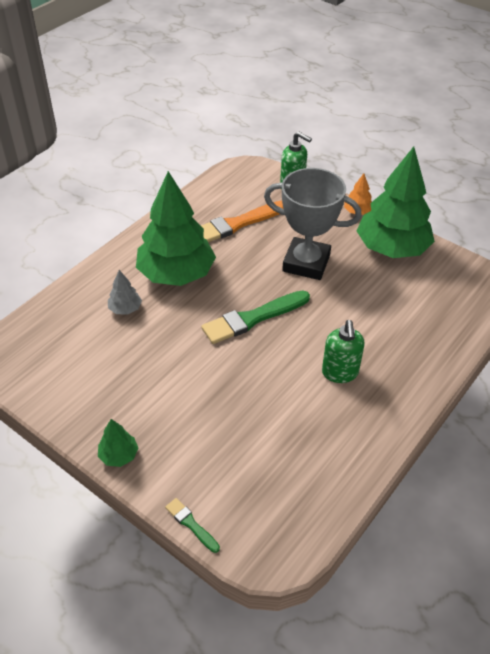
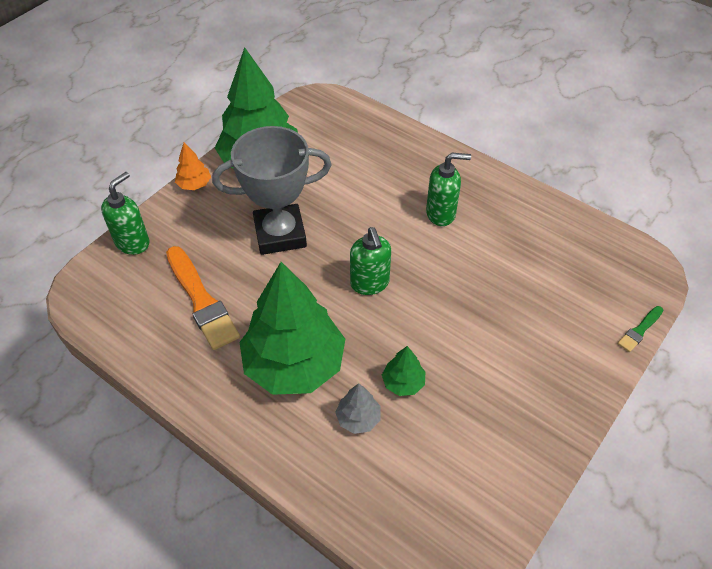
camera: 90 degrees left, 5 degrees up
(119, 455) = (579, 401): green tree -> green tree (403, 383)
(253, 318) = (370, 283): green brush -> green soap dispenser
(306, 263) = (280, 234): grey trophy -> grey trophy turned 60 degrees clockwise

